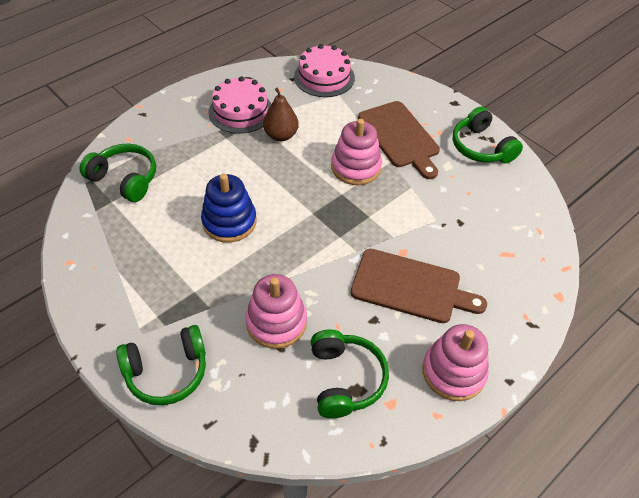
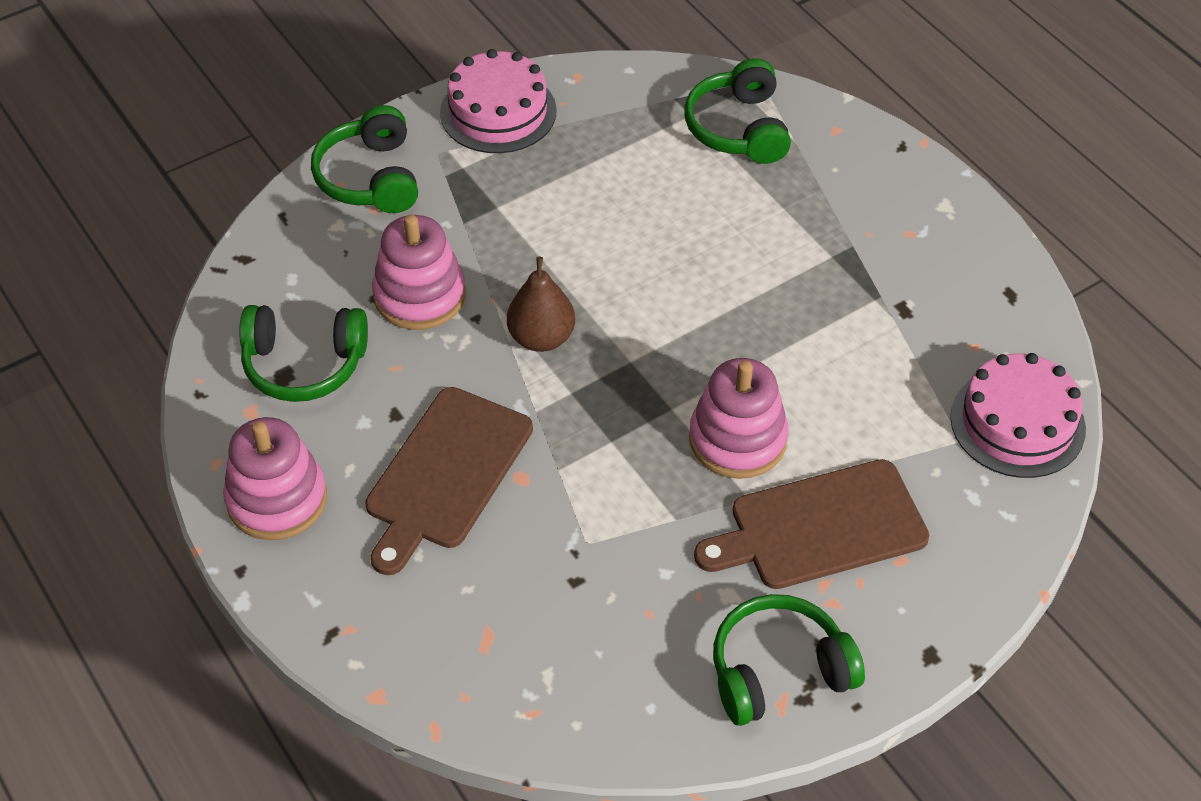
camera: 100 degrees right, 0 degrees up
(125, 179) = (738, 128): green headphones -> green headphones turned 135 degrees clockwise
(229, 222) = (627, 251): blue stacking toy -> none
(240, 111) = (906, 280): pink cake -> pink cake (498, 112)
(281, 135) = (834, 335): brown pear -> brown pear (541, 338)

